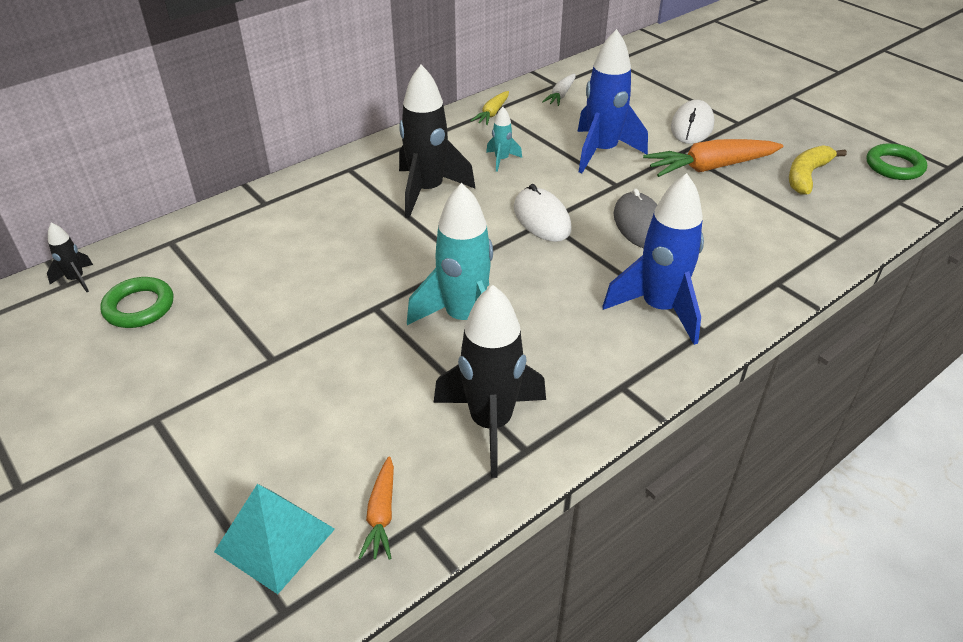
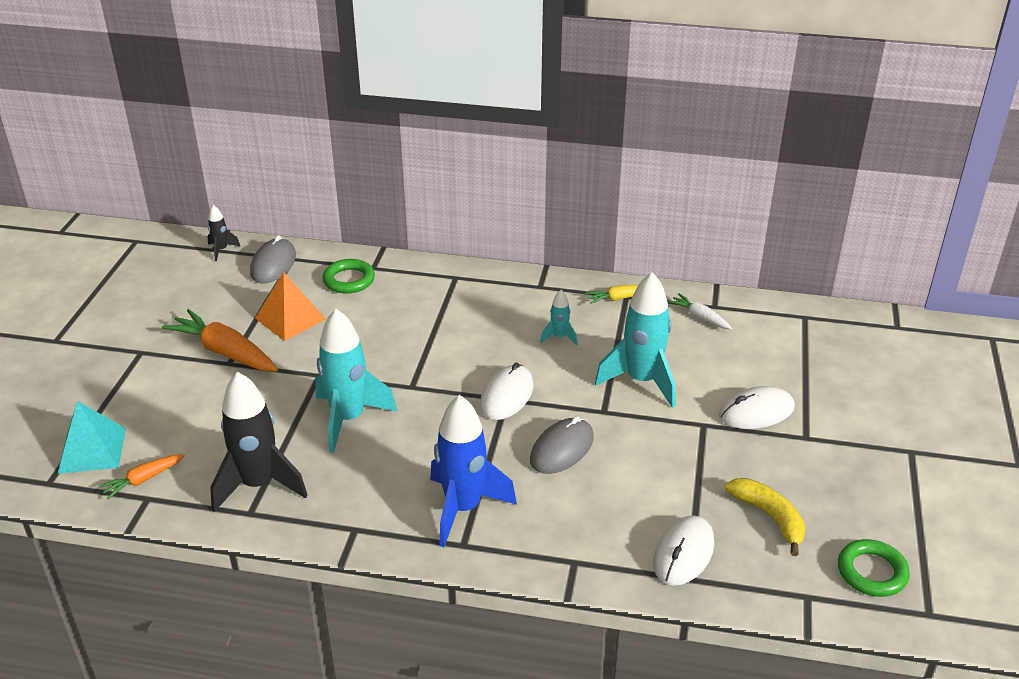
camera: 50 degrees right, 5 degrees down
(139, 307) = (222, 286): green ring -> green ring (349, 280)
(160, 257) = (273, 264): none -> grey mouse
(263, 286) = (290, 318): none -> orange pyramid
(427, 191) = (473, 325): black rocket -> none
(561, 95) = (699, 317): white carrot -> white carrot turned 60 degrees clockwise
(602, 152) = (641, 381): blue rocket -> turquoise rocket
(710, 167) = (701, 452): orange carrot -> orange carrot (225, 352)
(807, 176) = (769, 517): yellow banana -> yellow banana turned 60 degrees clockwise
(812, 228) = (683, 553): none -> white mouse

